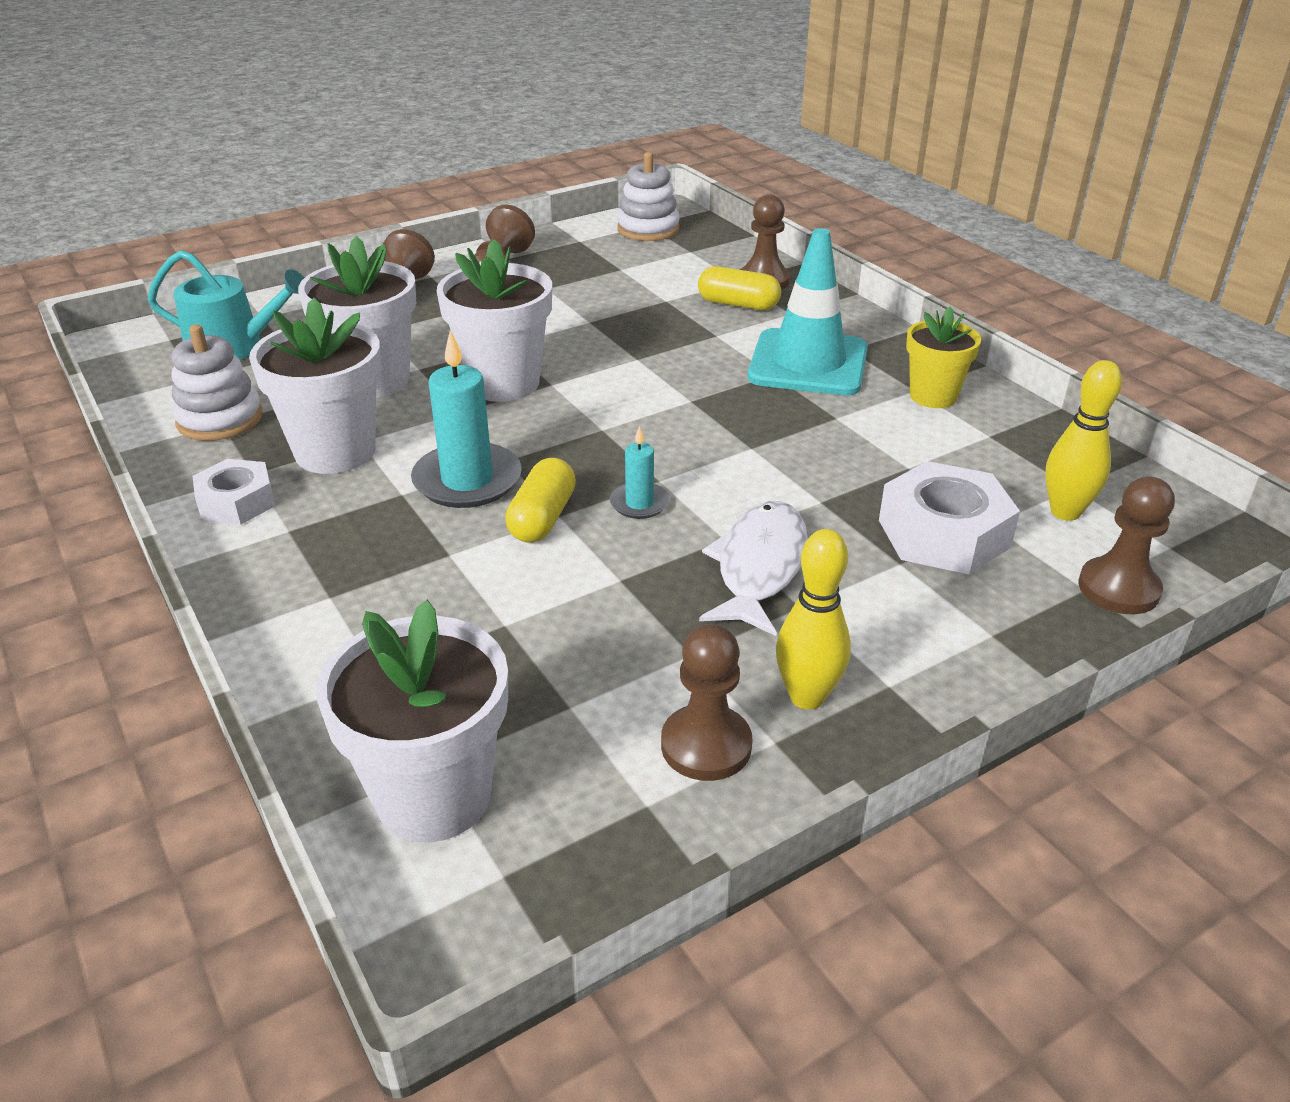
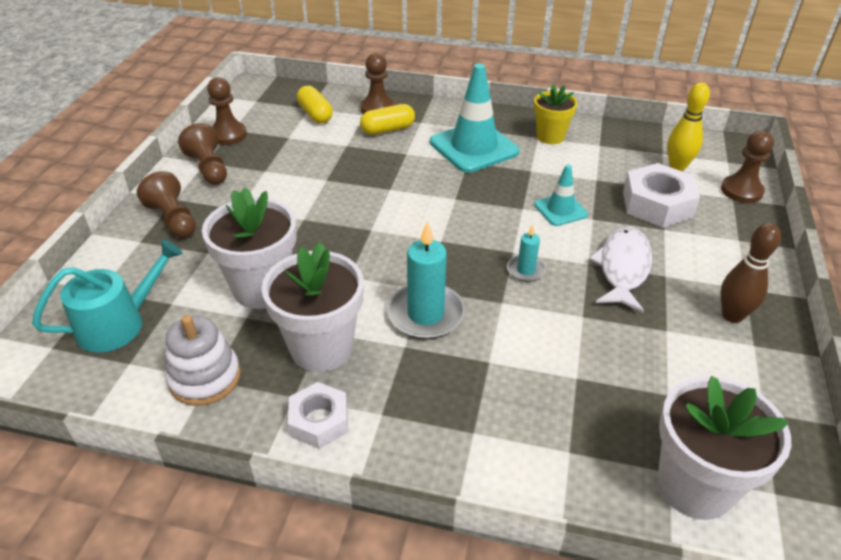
camera: 45 degrees left, 5 degrees up
(503, 383) = (344, 244): white flower pot -> none
(542, 518) = (498, 309): yellow capsule -> yellow capsule (315, 114)
(648, 229) = (262, 104): white stacking toy -> none
(706, 745) = (738, 367): brown pawn -> brown pawn (228, 135)
(759, 567) = (623, 268): white fish -> white fish turned 45 degrees clockwise
(795, 472) = (560, 210): none -> turquoise traffic cone
(807, 697) = (732, 316): yellow bowling pin -> brown bowling pin

